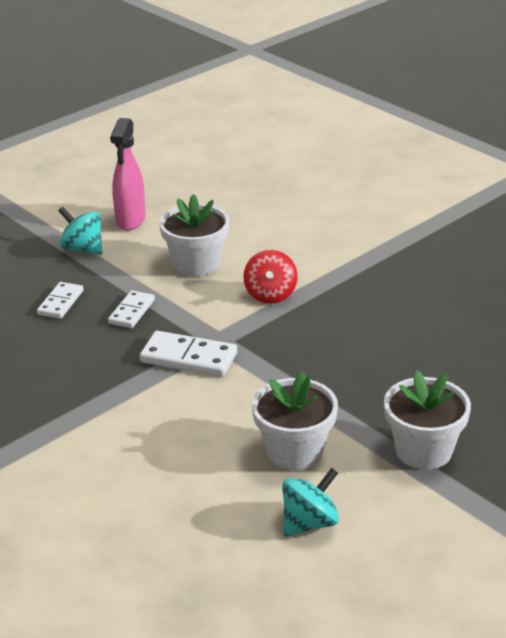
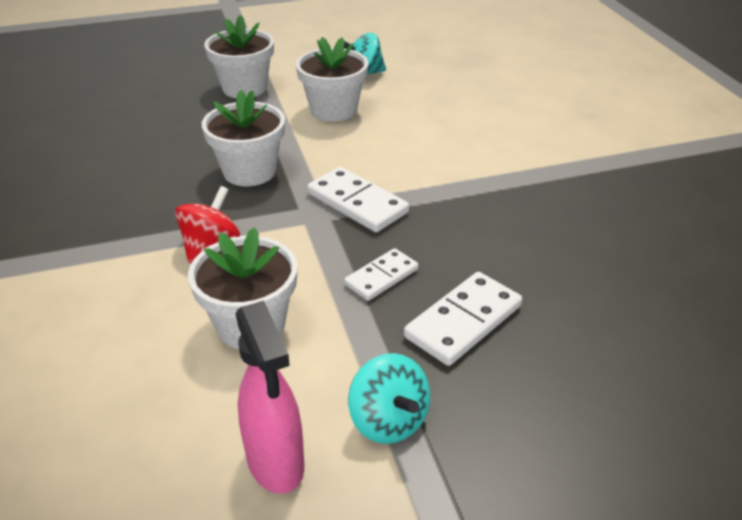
camera: 155 degrees left, 5 degrees up
(60, 302) = (463, 321): white domino -> white domino, size x1.55
(130, 221) = (276, 463): pink spray bottle -> pink spray bottle turned 120 degrees clockwise
(306, 357) = (249, 171): none -> white flower pot

